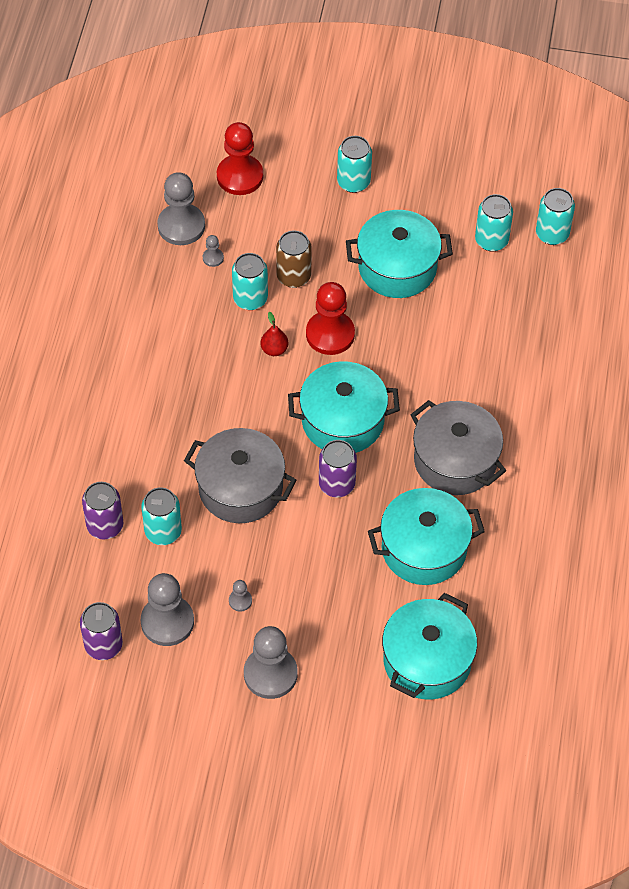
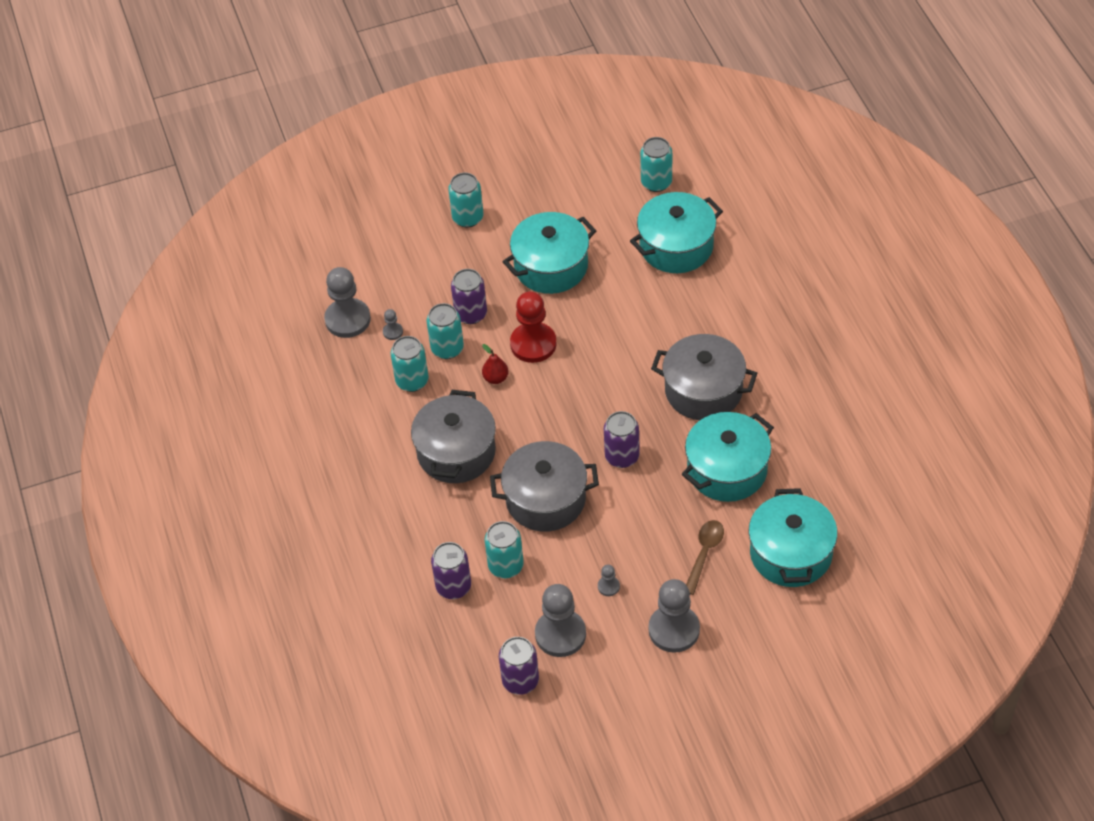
camera: 25 degrees left, 5 degrees down
(192, 401) = (456, 452): none -> grey pot
(240, 176) = (369, 257): red pawn -> none
(293, 276) = (471, 314): brown can -> purple can
(342, 421) = (591, 405): turquoise pot -> turquoise pot (676, 246)
(347, 617) = (704, 554): none -> brown spoon
(491, 240) = (612, 210): turquoise can -> turquoise can (412, 381)

